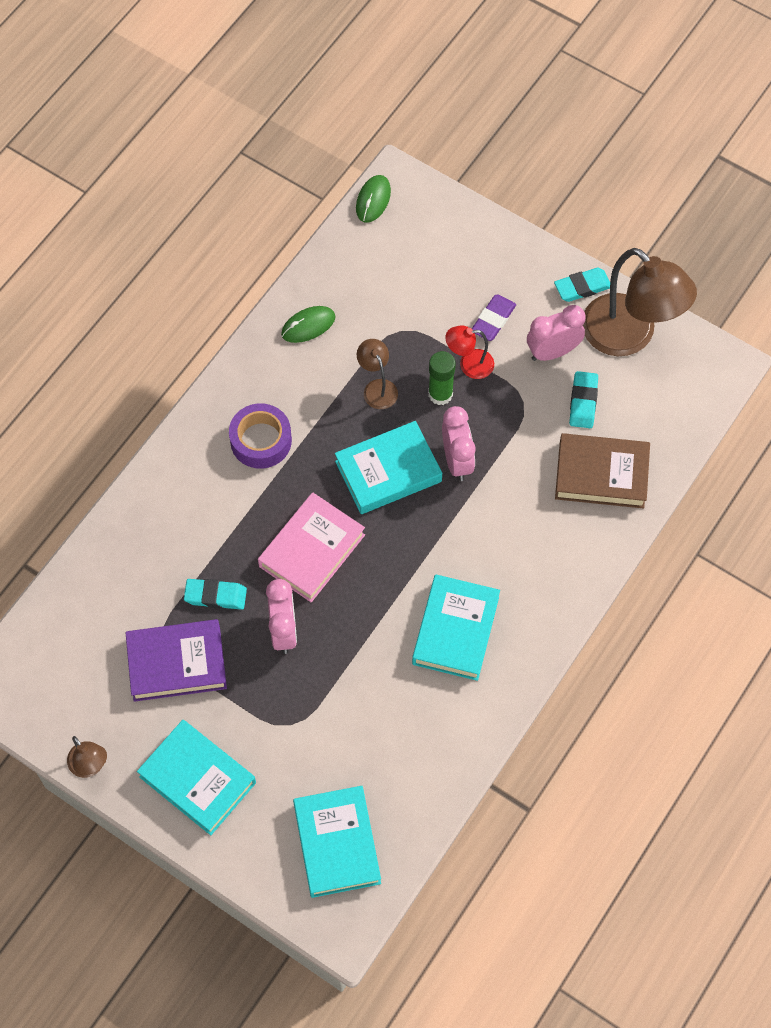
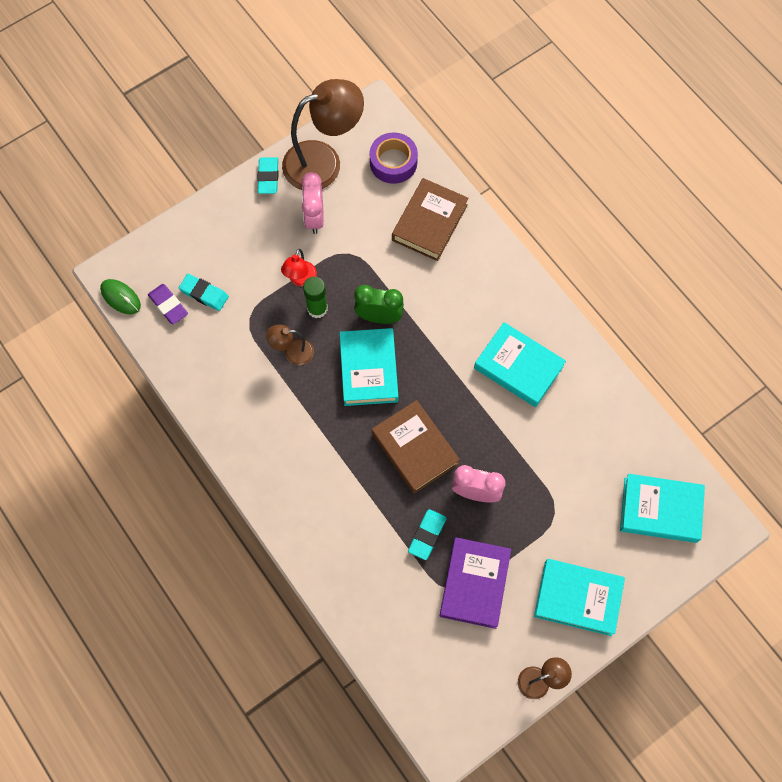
camera: 70 degrees left, 5 degrees up
(197, 780) = (577, 598): turquoise book -> turquoise book turned 45 degrees clockwise
(261, 440) = (303, 456): purple tape -> purple tape (393, 162)
(308, 326) = (214, 385): green mouse -> none
(312, 551) = (415, 448): pink book -> brown book
(457, 460) = (379, 317): pink clock -> green clock
(493, 320) = (269, 249): purple eraser -> purple eraser (168, 305)
(583, 402) = (365, 213): turquoise eraser -> turquoise eraser (204, 294)

